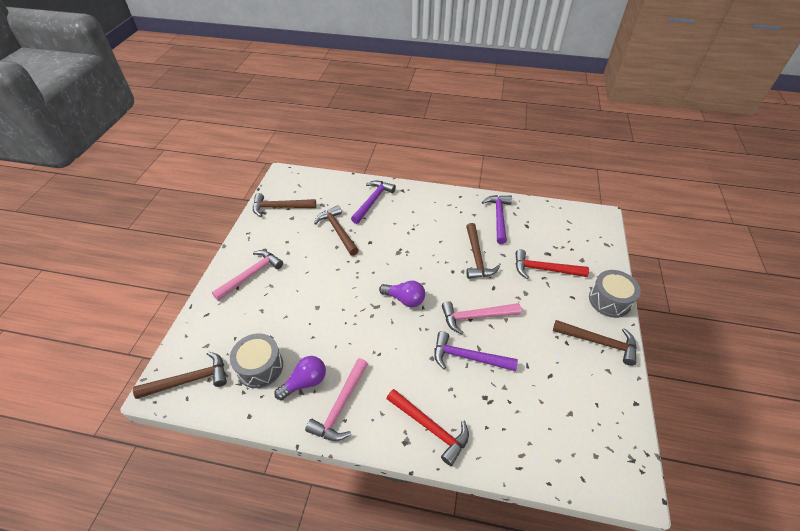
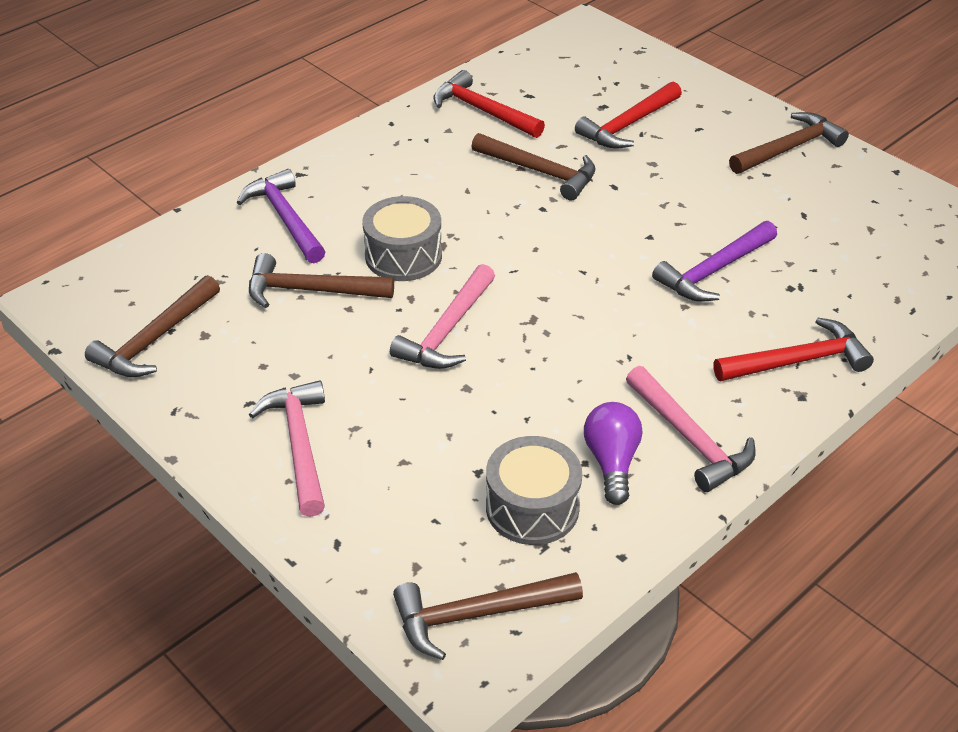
camera: 55 degrees left, 5 degrees down
(189, 380) = (477, 615): brown hammer -> brown hammer turned 120 degrees counterclockwise
(405, 299) = (549, 282): purple light bulb -> none
(476, 317) = (651, 229): pink hammer -> pink hammer (447, 330)
(498, 217) = (482, 111): purple hammer -> red hammer
(609, 300) = (733, 103): grey drum -> grey drum (403, 256)

